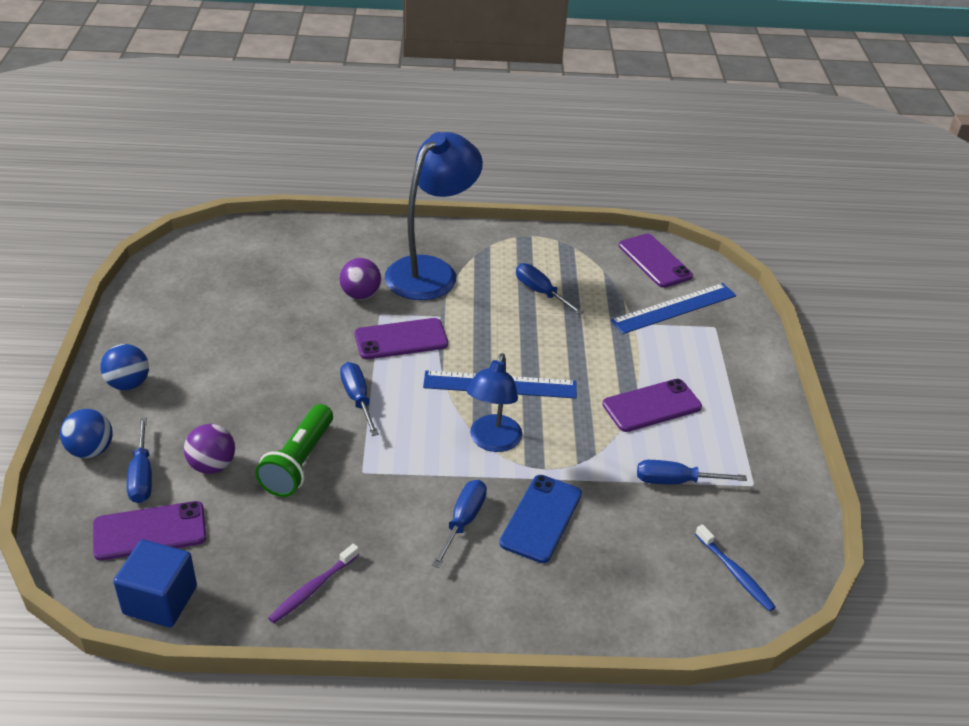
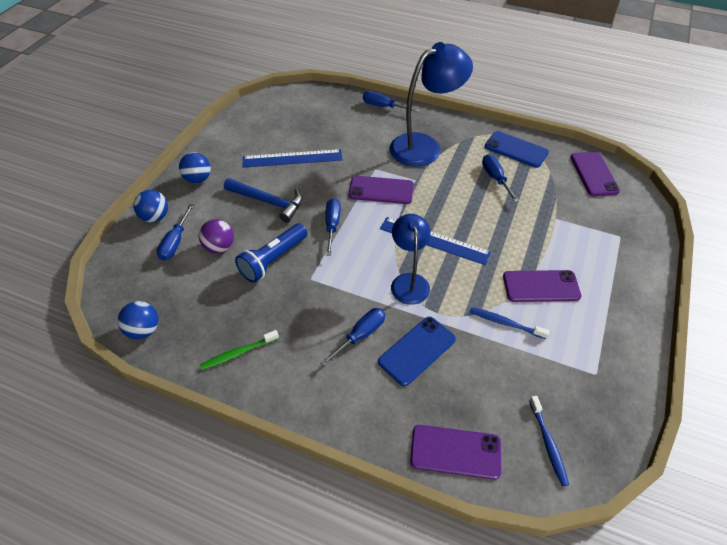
camera: 25 degrees right, 10 degrees up
(150, 531) = (161, 281): purple phone -> purple phone (455, 452)
(160, 600) = (144, 330): blue cube -> blue ball
(251, 390) = (268, 202): none -> blue hammer
(299, 462) = (273, 260): green flashlight -> blue flashlight
(312, 589) = (238, 353): purple toothbrush -> green toothbrush
(360, 295) = (369, 152): purple ball -> none
(492, 442) = (409, 281): blue lamp -> blue lamp turned 135 degrees clockwise
(549, 251) = (516, 149): none -> blue phone
(630, 458) = (505, 323): none -> blue toothbrush
(674, 308) = (593, 214): blue ruler -> blue ruler (292, 158)
(675, 481) = (533, 352): blue screwdriver -> blue screwdriver (383, 107)

